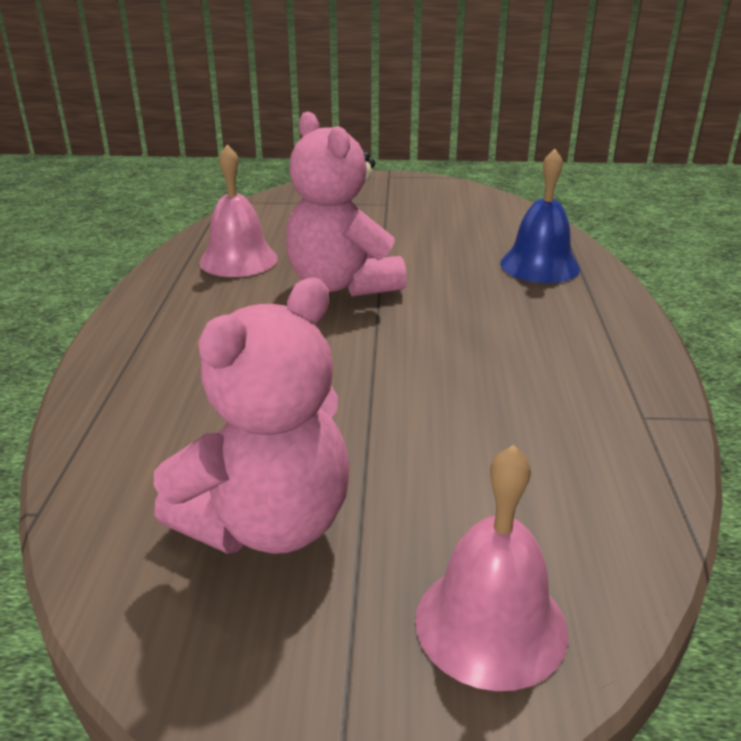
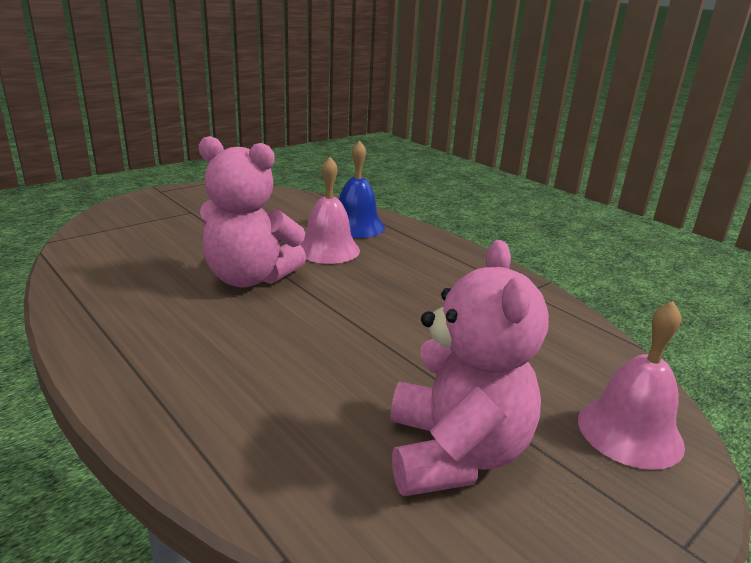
camera: 45 degrees left, 5 degrees down
(238, 260) = (133, 287): pink bell -> pink bell (328, 249)

